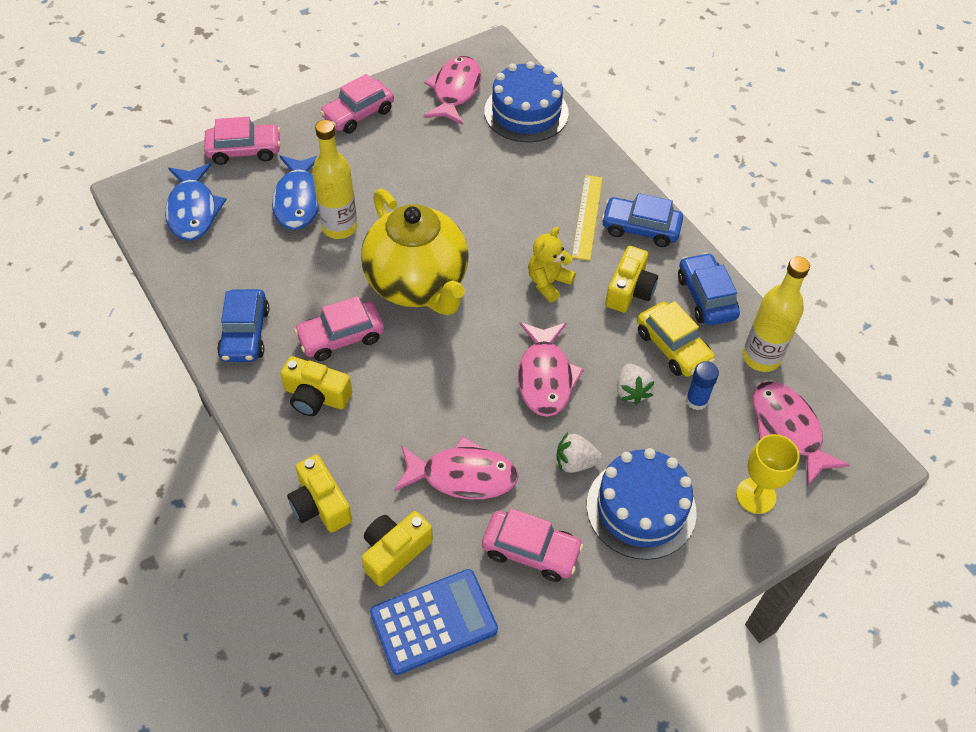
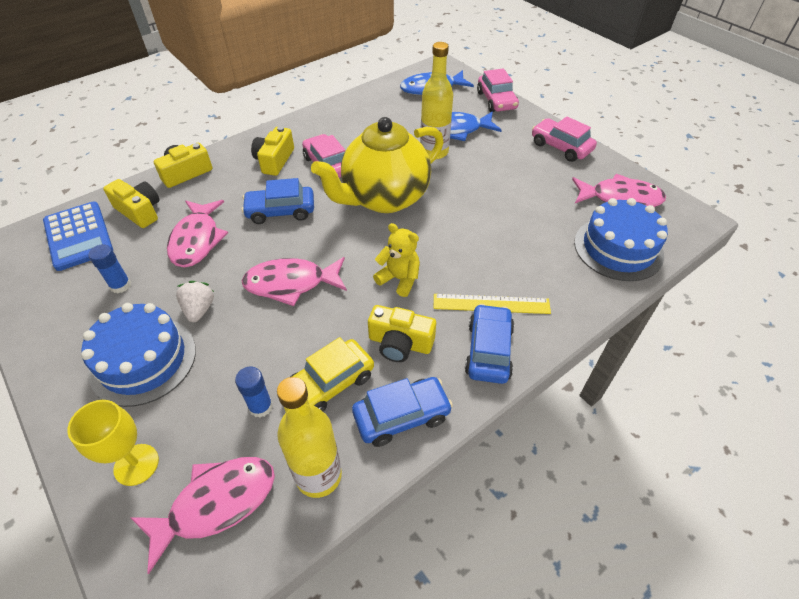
camera: 85 degrees right, 5 degrees down
(245, 333) = (328, 124): blue car -> blue car (280, 211)
(531, 550) = (120, 285): pink car -> blue glue stick
(631, 391) = (274, 349): white strawberry -> none

